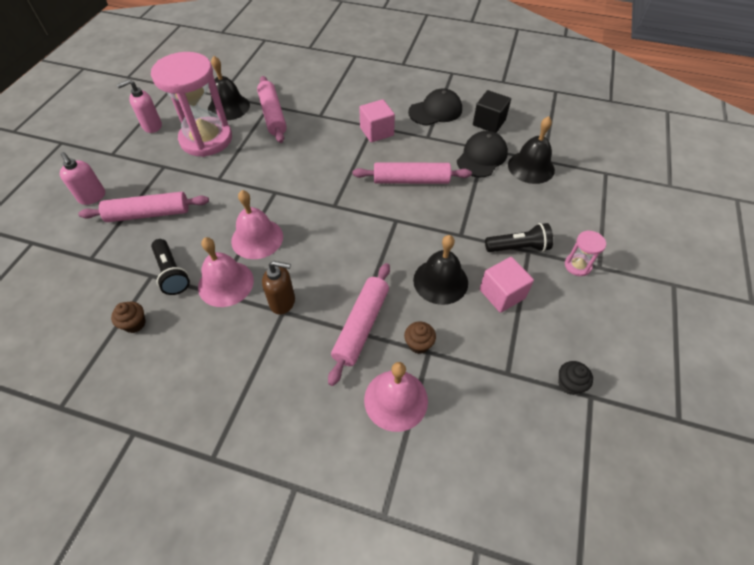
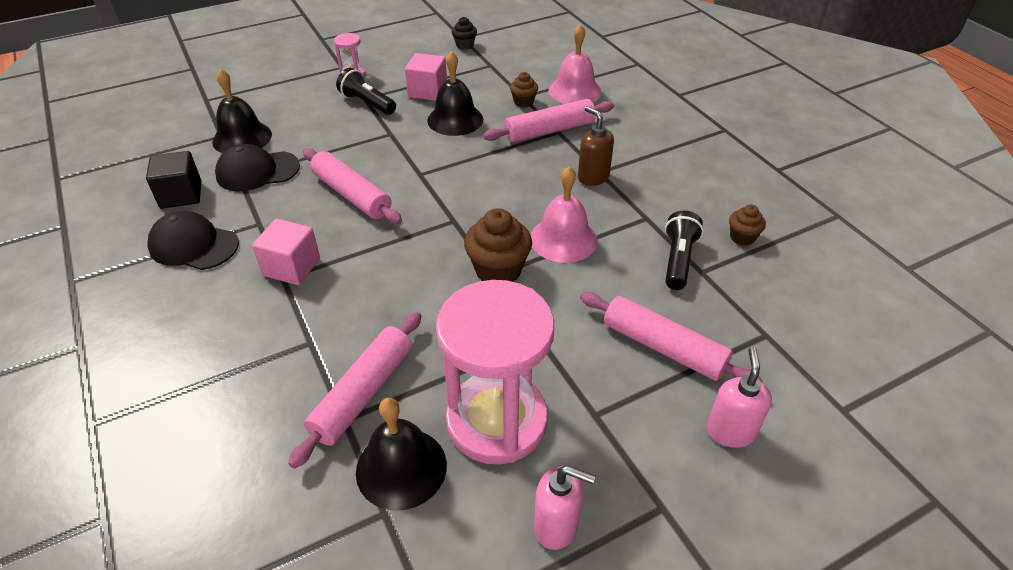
camera: 135 degrees left, 10 degrees down
(226, 283) = (630, 219): pink bell -> none
(274, 195) = (498, 270): none -> brown cupcake

